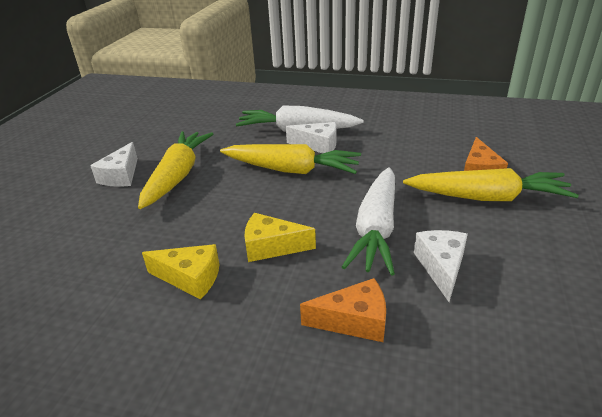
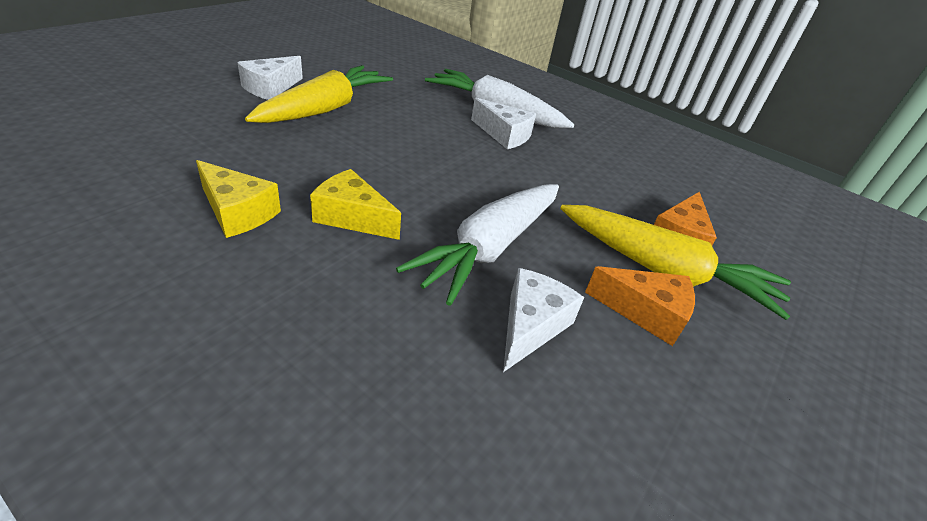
camera: 15 degrees right, 5 degrees up
(291, 170) = (450, 148): yellow carrot -> none
(354, 321) = (367, 339): orange cheese -> orange cheese (645, 313)

